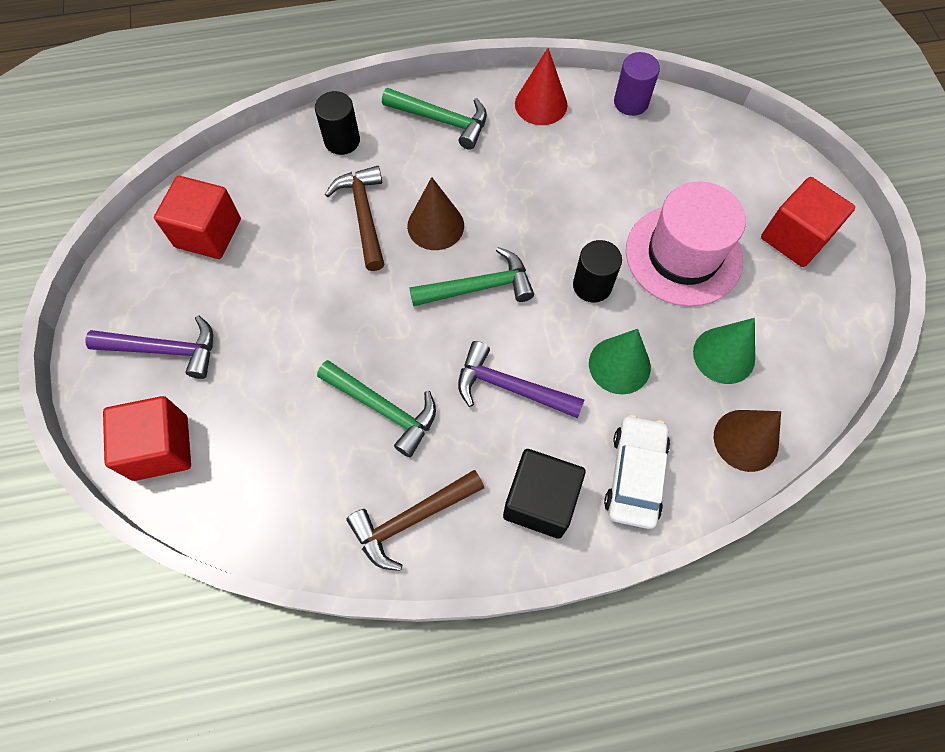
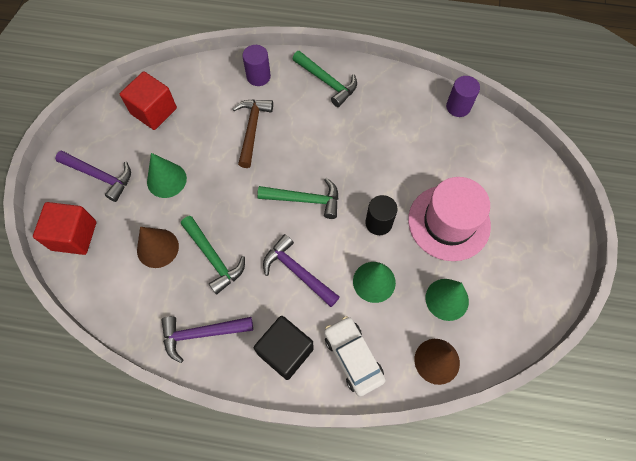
camera: 20 degrees right, 0 degrees up
(268, 323) = (166, 180): none -> green cone
(342, 141) = (258, 76): black cylinder -> purple cylinder
(411, 519) = (201, 334): brown hammer -> purple hammer
(435, 225) = (294, 150): brown cone -> brown cone (157, 248)
(541, 104) = (396, 90): red cone -> none
(635, 475) = (353, 357): white car -> white car turned 60 degrees counterclockwise
(795, 237) = (532, 235): red cube -> none

